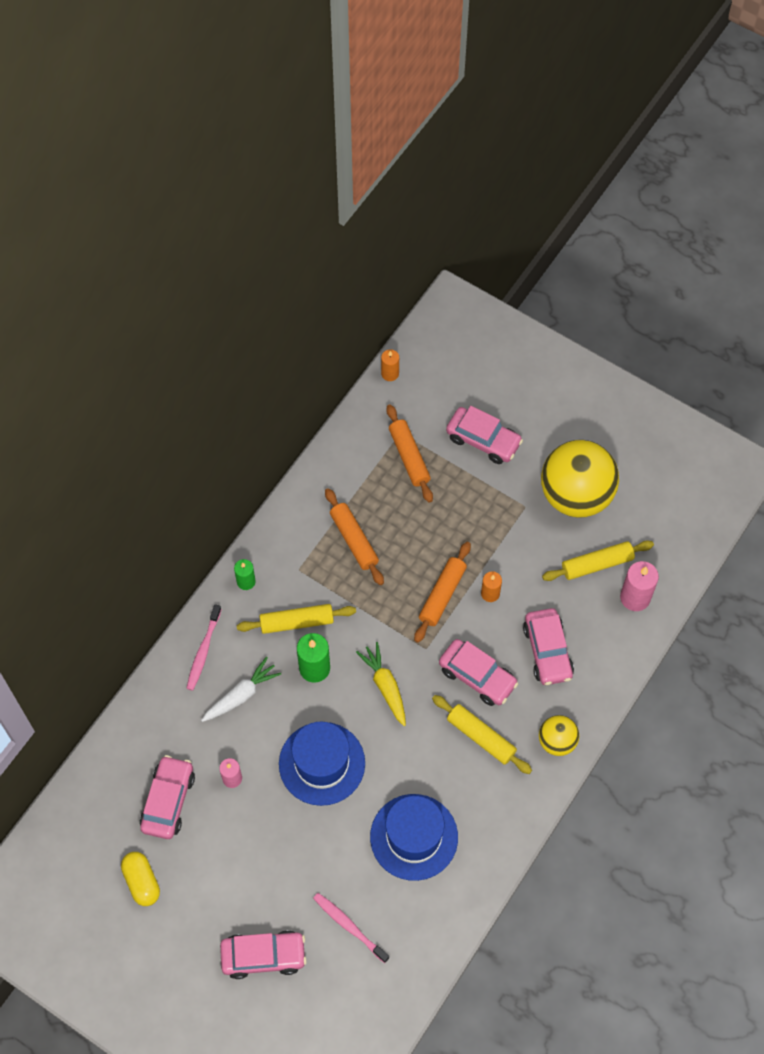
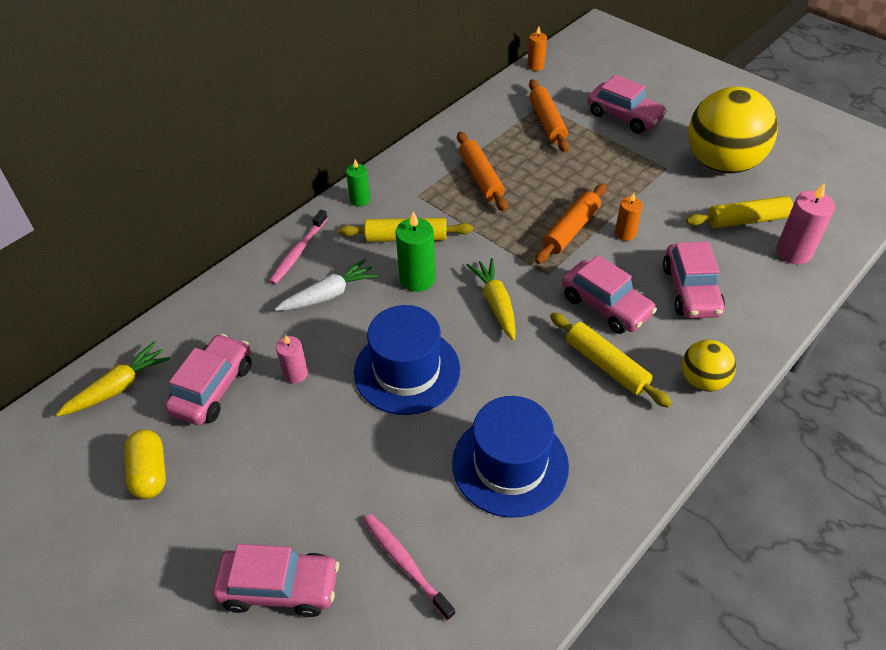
camera: 10 degrees right, 15 degrees down
(90, 810) = (118, 387): none -> yellow carrot

